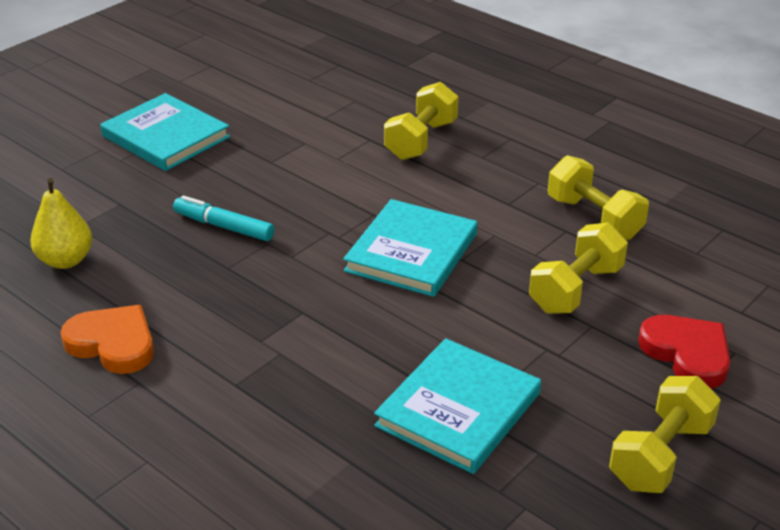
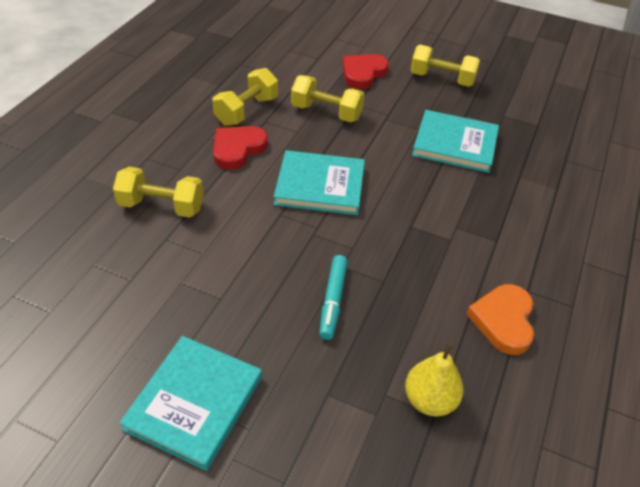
camera: 110 degrees left, 10 degrees up
(508, 200) = (237, 149): none -> red heart

